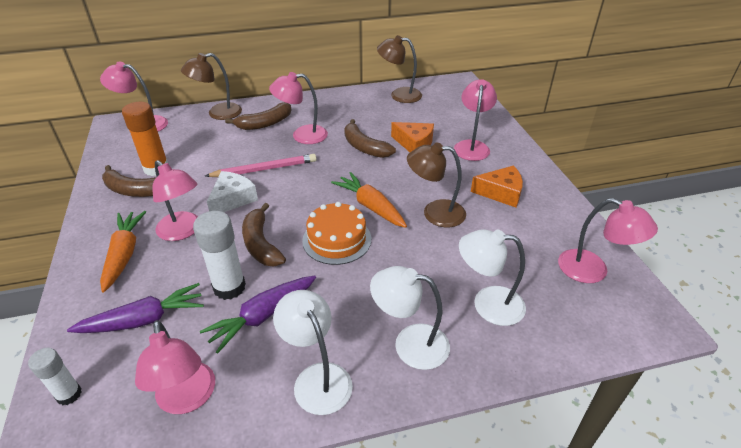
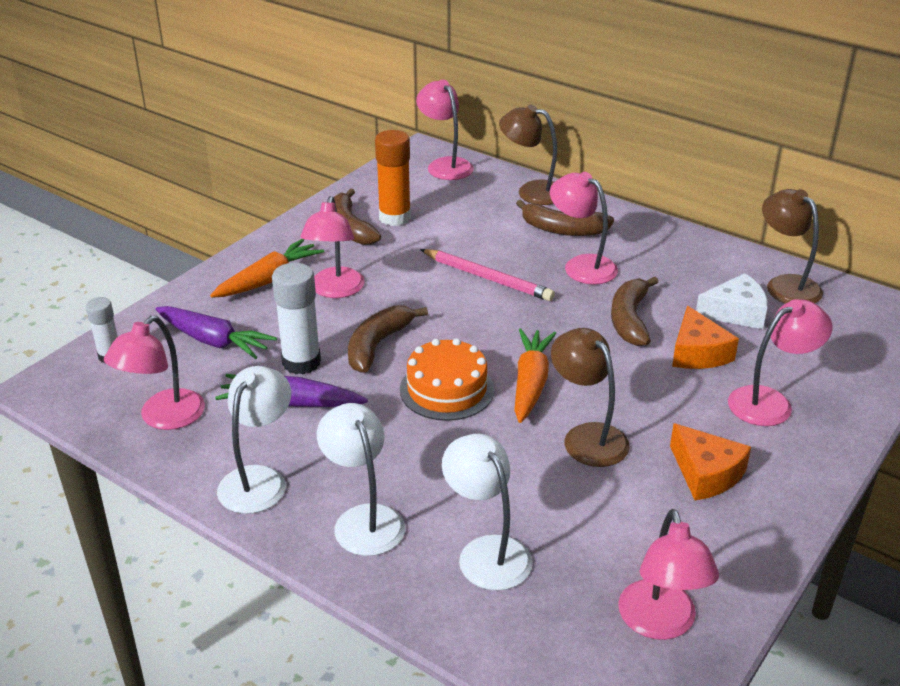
camera: 50 degrees right, 5 degrees down
(233, 199) = (415, 288): white cheese -> white cheese (735, 312)

